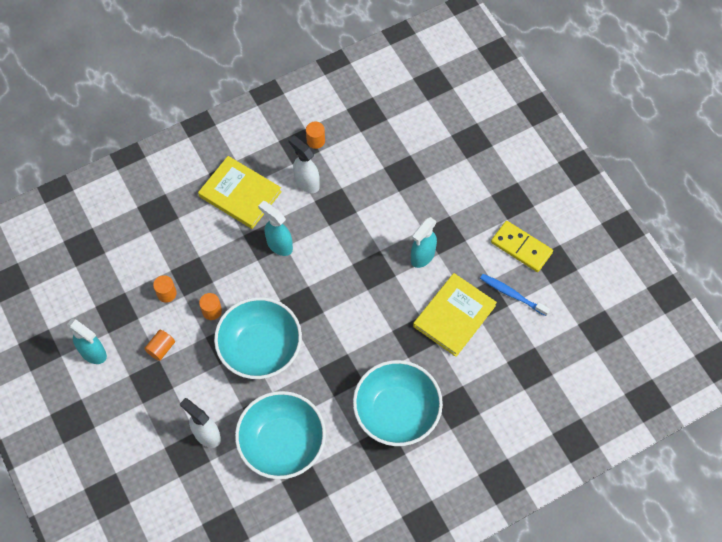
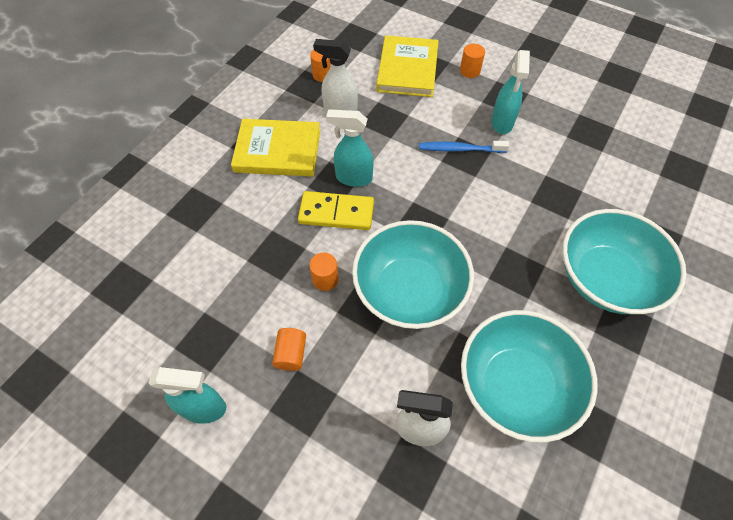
camera: 30 degrees left, 5 degrees down
(166, 293) = (258, 287): orange cylinder -> orange cylinder (470, 71)
(454, 316) = (576, 159): yellow book -> yellow book (407, 69)
(512, 294) = (609, 116): blue toothbrush -> blue toothbrush (460, 149)
(521, 247) = (580, 77): yellow domino -> yellow domino (336, 213)

